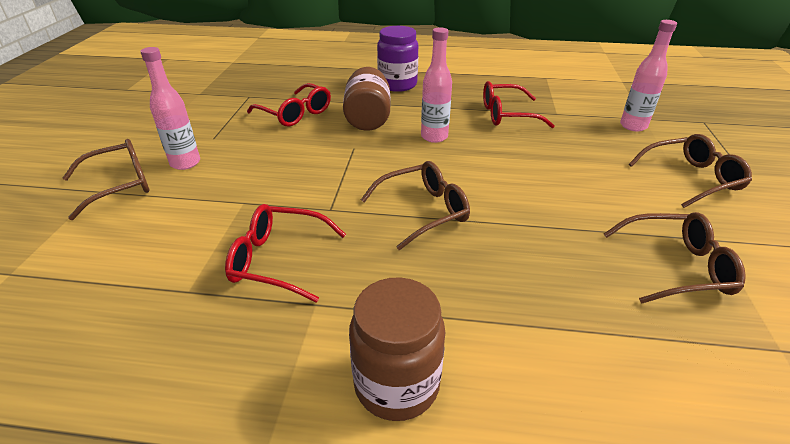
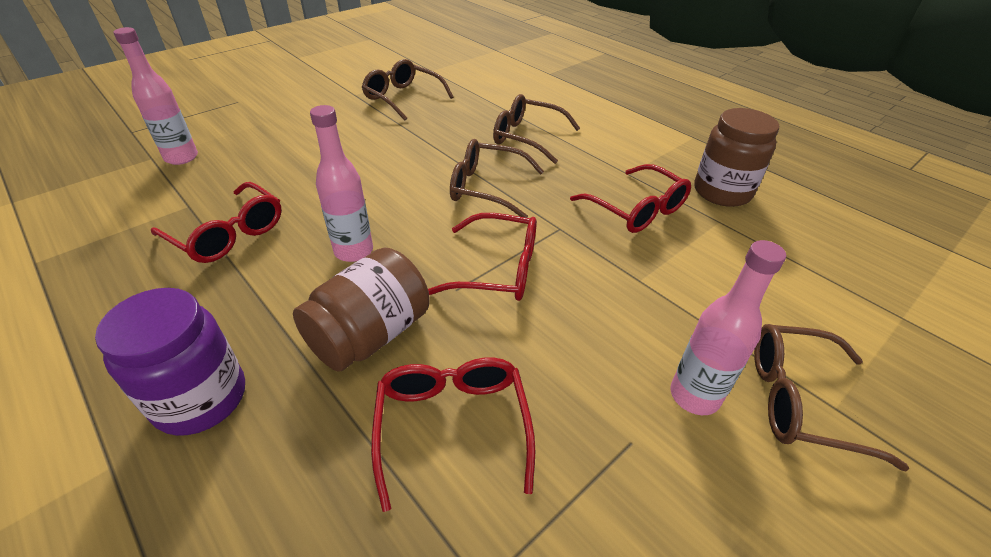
camera: 140 degrees left, 5 degrees up
(342, 166) = (498, 269): none -> red glasses
(396, 384) = (612, 129): brown jar -> brown jar (722, 192)
(691, 178) = (273, 114): brown glasses -> brown glasses (527, 137)

